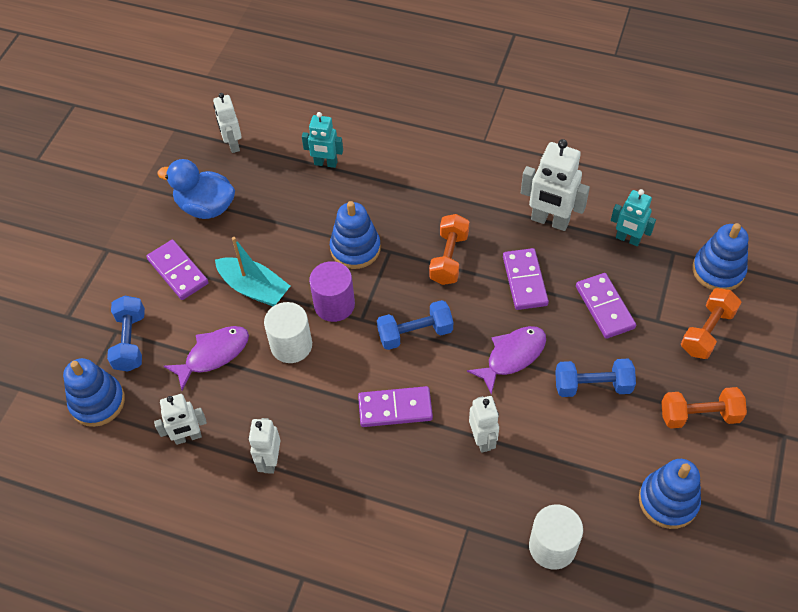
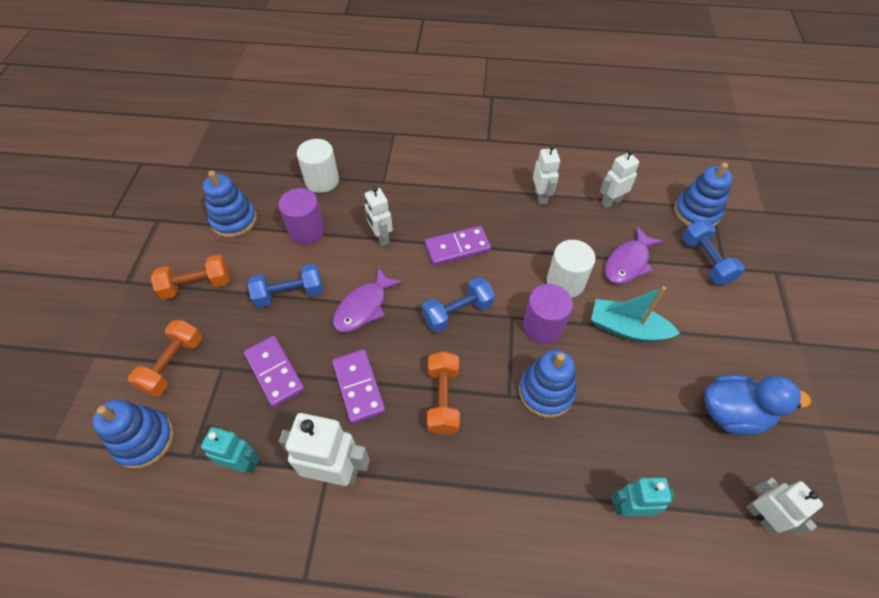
camera: 165 degrees right, 0 degrees up
(178, 271) = (710, 332): purple domino -> none
(573, 467) = (306, 230): none -> purple cylinder

